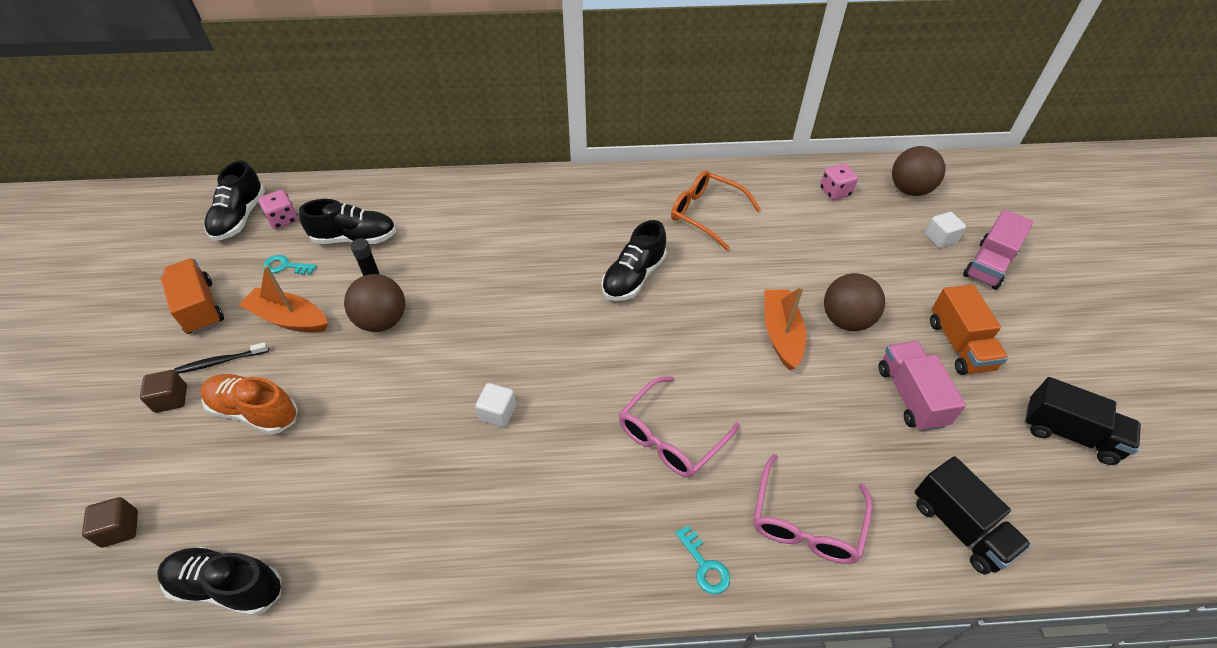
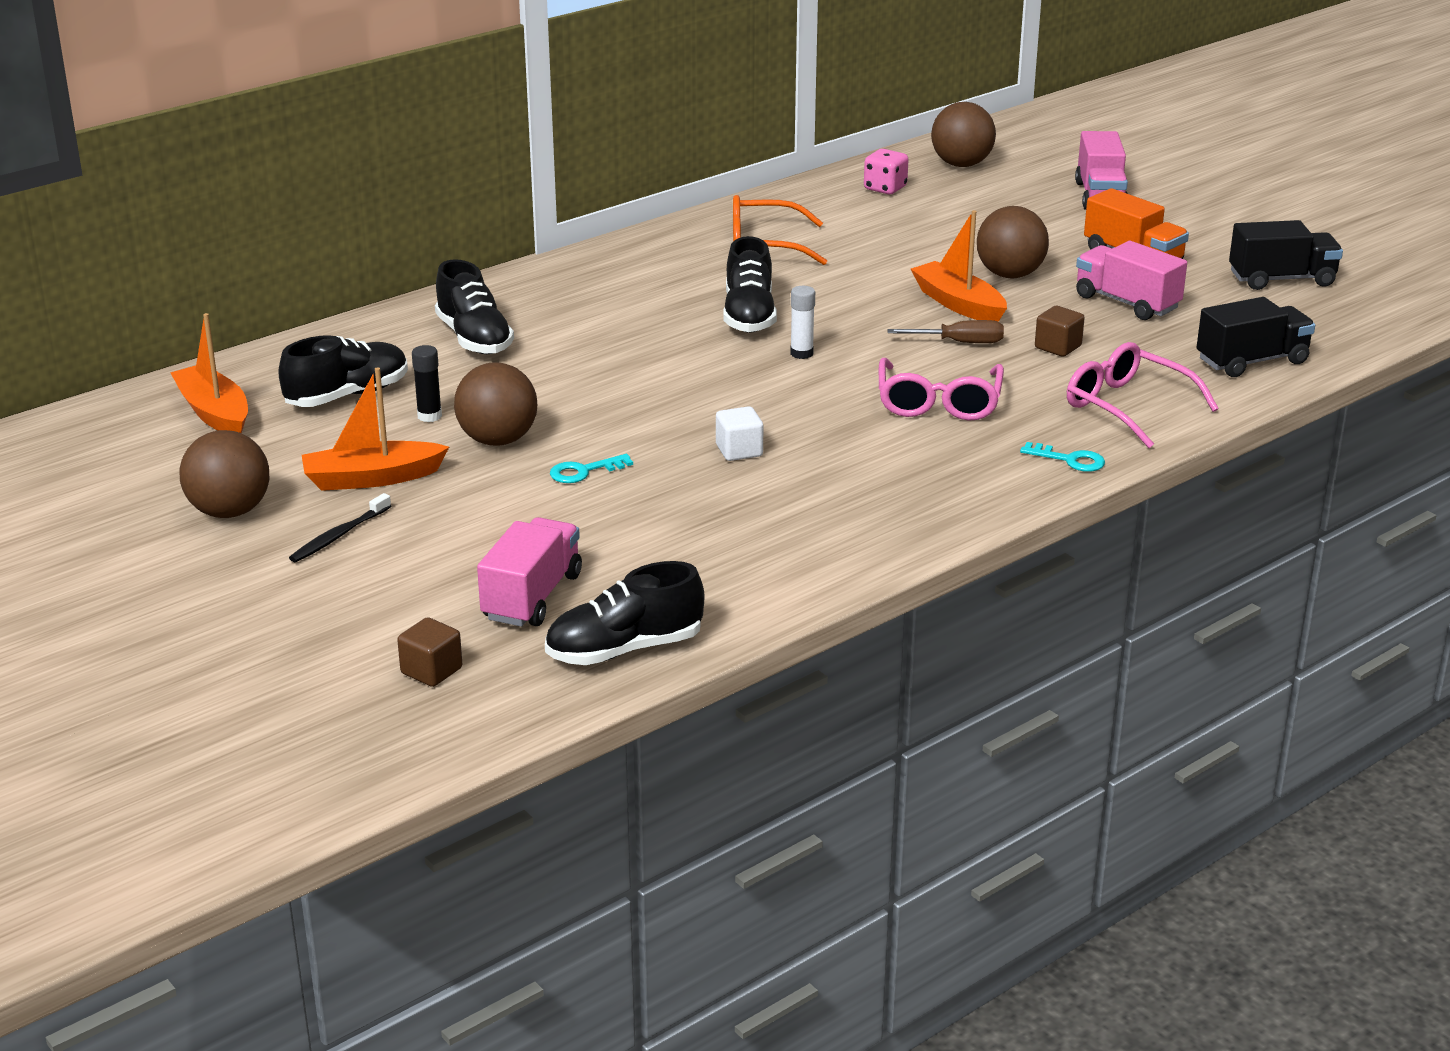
camera: 35 degrees left, 20 degrees down
(171, 399) = (324, 580): brown cube -> brown cube (1058, 347)
(200, 308) = (230, 511): orange truck -> brown ball
(240, 217) = (143, 431): black shoe -> black shoe (474, 338)
(242, 490) = (532, 597): none -> pink truck
(255, 411) = (451, 549): orange shoe -> none
(283, 220) = (214, 413): pink dice -> orange boat
(285, 266) = (290, 445): turquoise key -> turquoise key (584, 471)
(630, 332) = (801, 353): none -> white glue stick
(745, 377) = (960, 342): none -> brown screwdriver
(805, 523) = (1126, 406): pink glasses -> pink glasses turned 150 degrees clockwise
(940, 238) = (1033, 191): white cube -> none
(959, 527) = (1252, 361): black truck -> black truck turned 45 degrees counterclockwise

